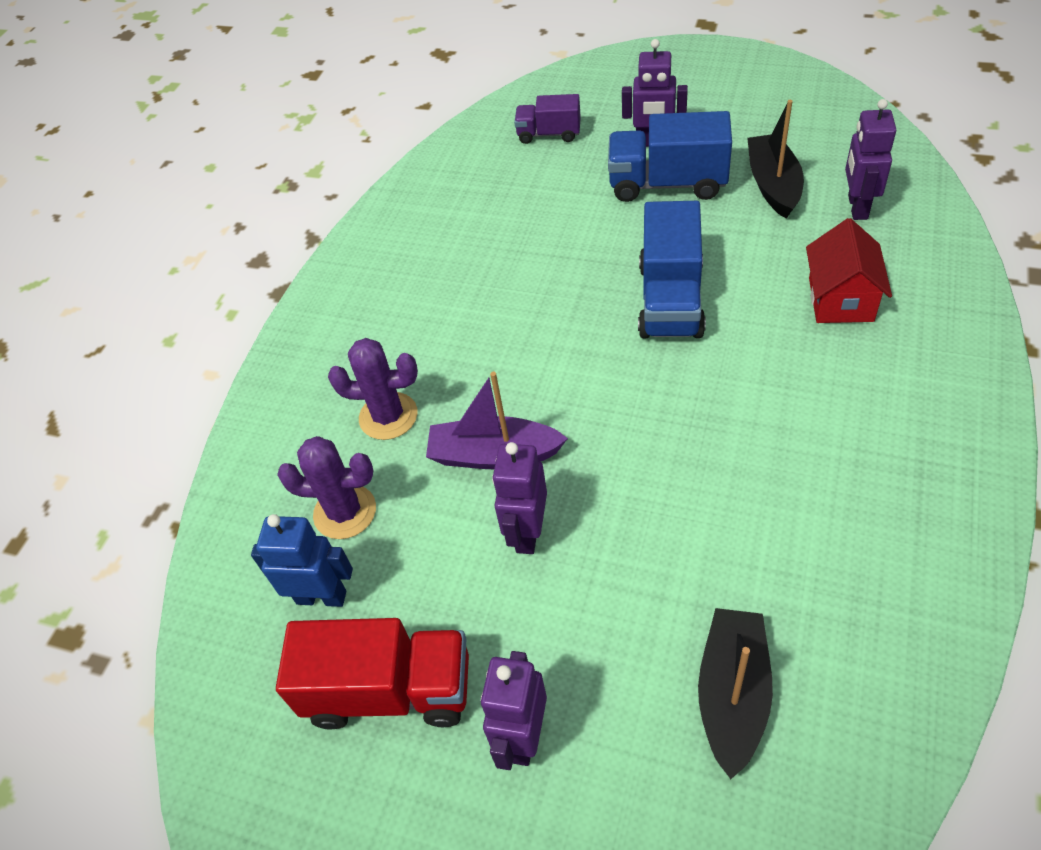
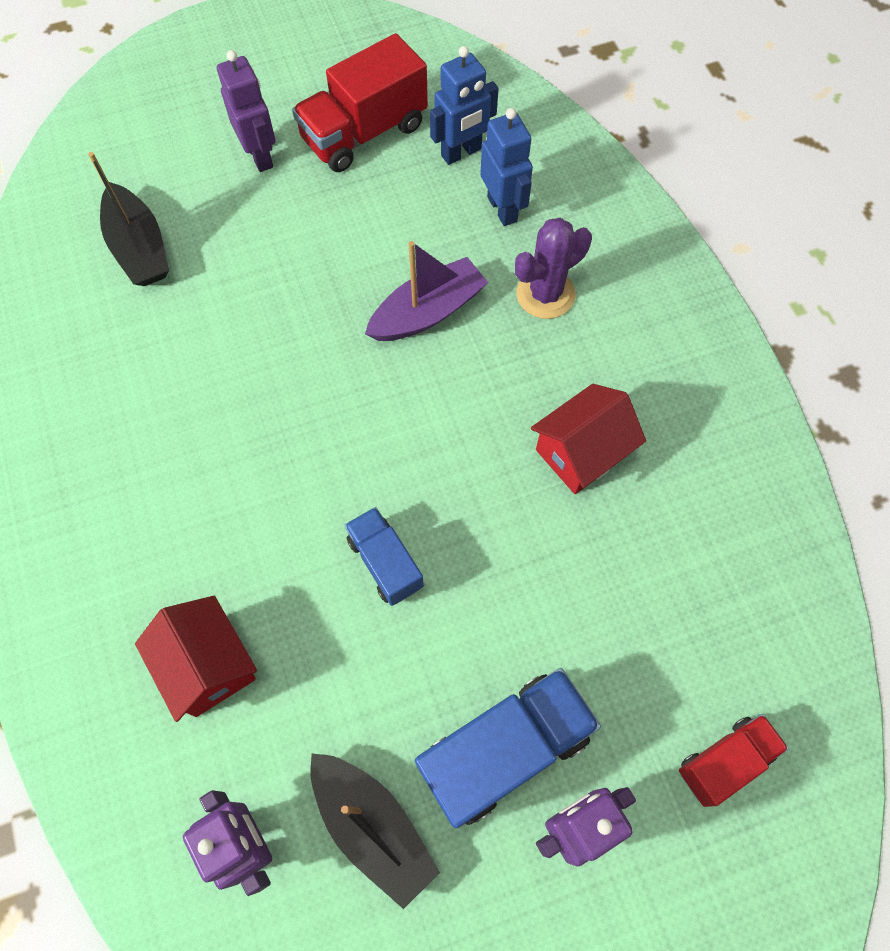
camera: 135 degrees right, 15 degrees up
(345, 512) = (502, 209): purple cactus -> blue robot
(476, 298) = (581, 452): none -> red house
(527, 533) = (352, 269): purple robot -> none
(549, 134) = (724, 761): purple truck -> red truck
(670, 300) = (385, 563): blue truck -> blue truck, size x0.59

